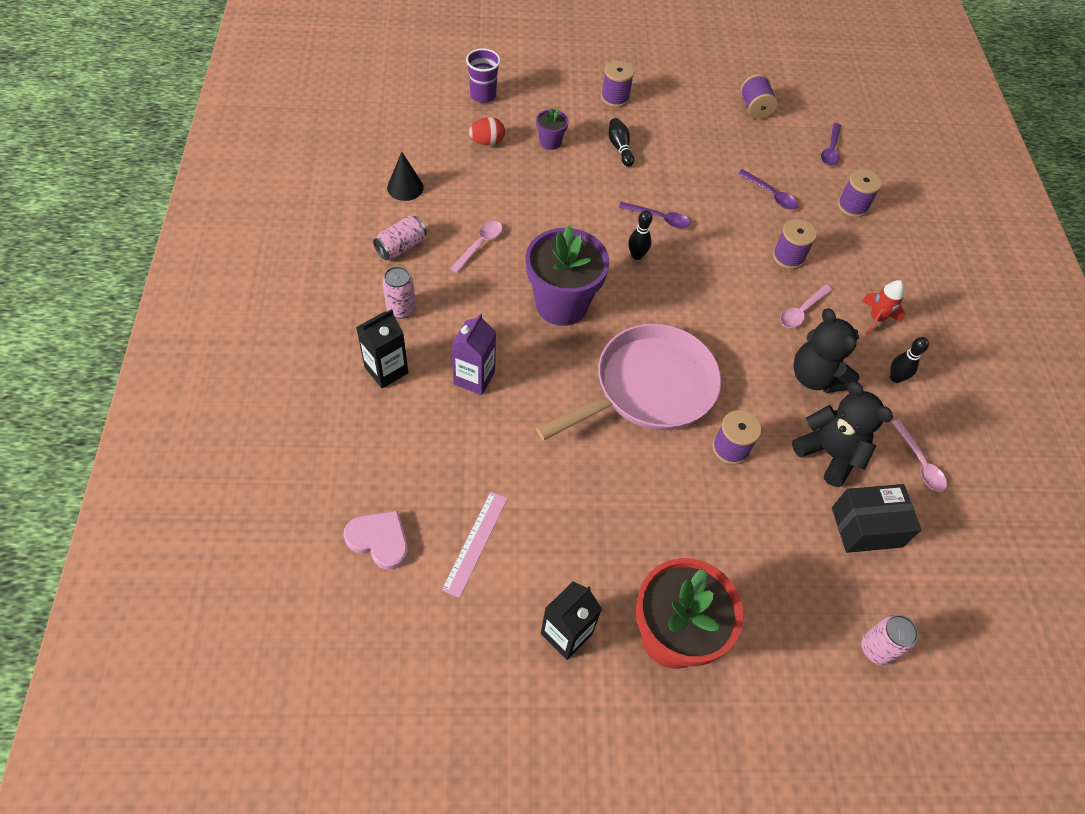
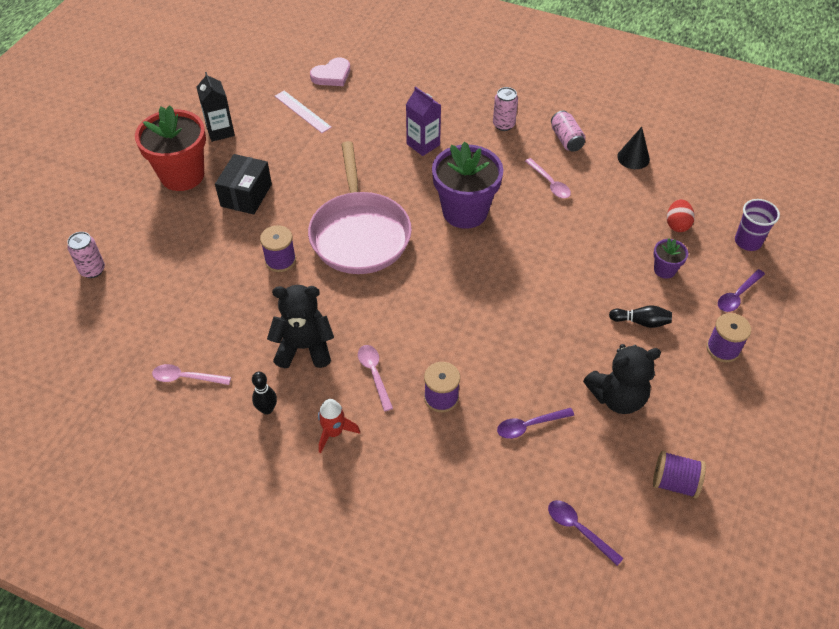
camera: 120 degrees right, 5 degrees down
(386, 370) = (453, 105): black carton -> none
(636, 255) = (495, 279): black bowling pin -> none
(659, 218) = (533, 314): purple spoon -> purple spoon (737, 295)
(829, 454) = (235, 319): black teddy bear -> black teddy bear (617, 397)
(852, 206) = (482, 500): purple spool -> none
(866, 527) = (167, 311): black box -> black box (246, 195)

